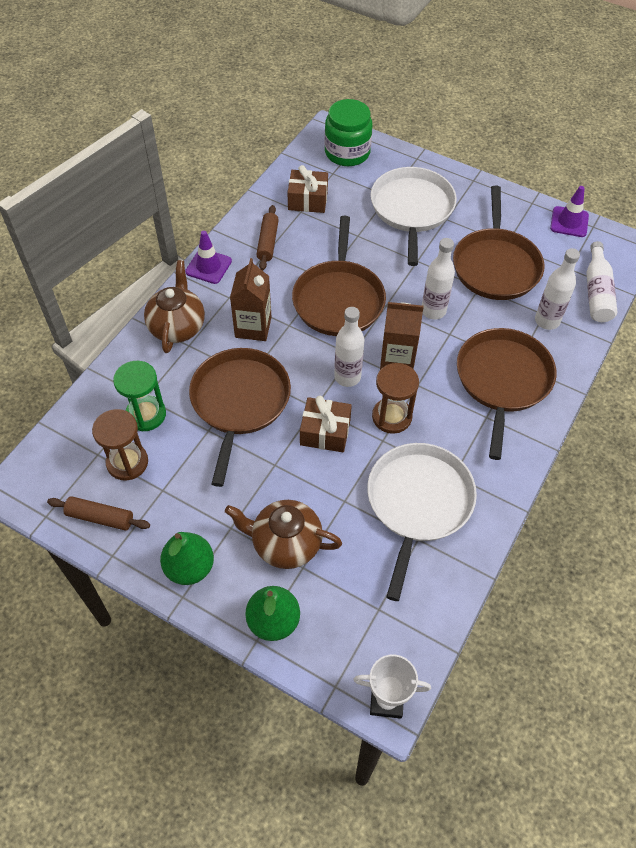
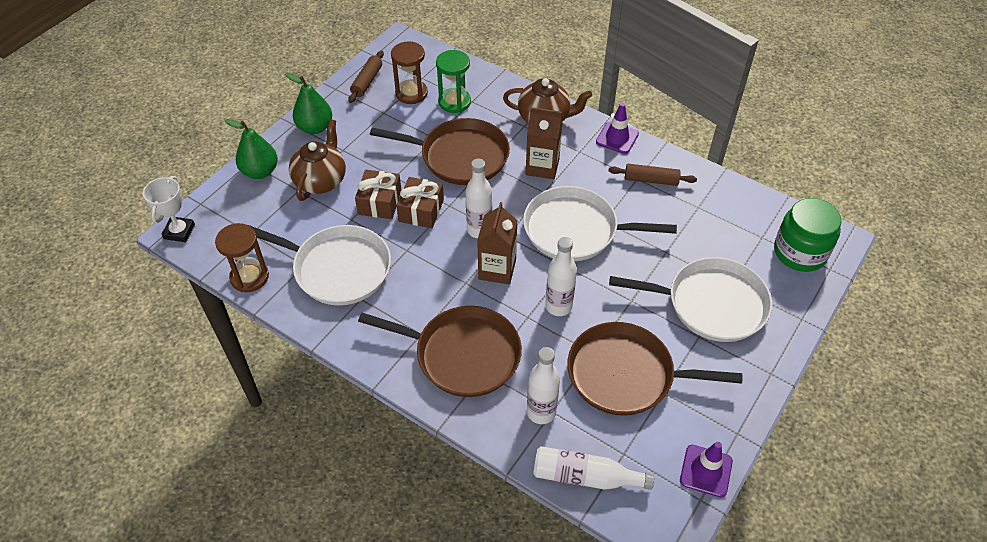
camera: 95 degrees right, 5 degrees down
(308, 200) = (716, 213): brown gift -> brown gift (380, 202)
(339, 299) = (575, 230): brown pan -> white pan
(391, 417) = (430, 259): brown hourglass -> brown hourglass (249, 277)

